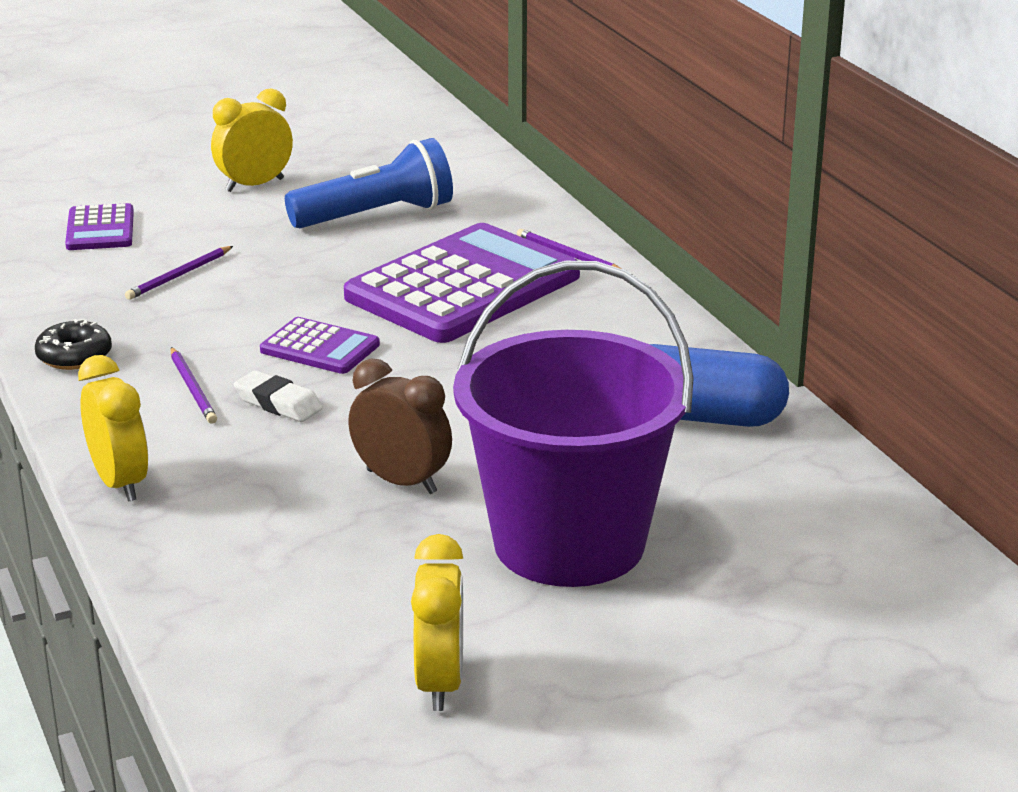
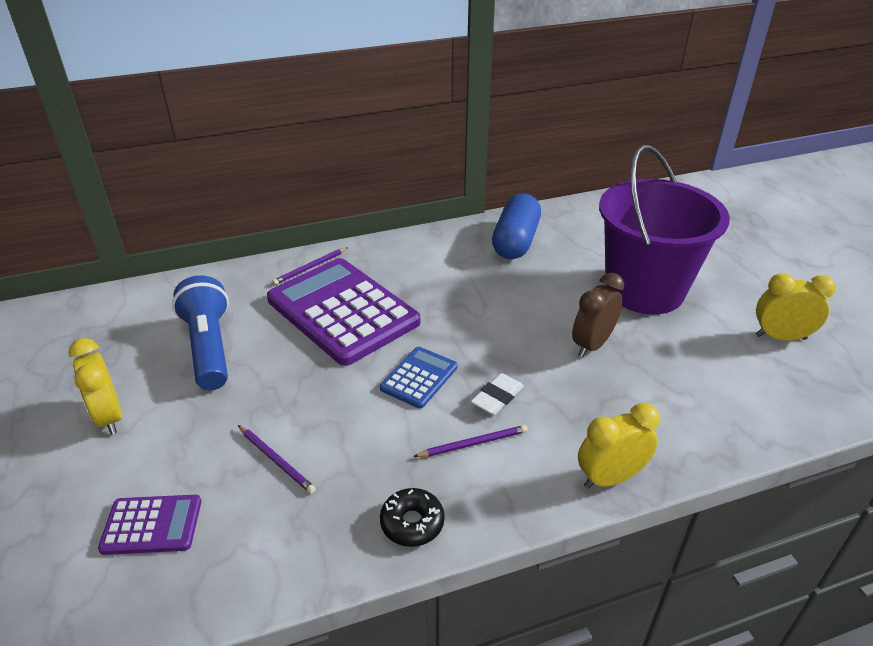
camera: 85 degrees left, 10 degrees up
(320, 348) = (419, 378): purple calculator -> blue calculator

